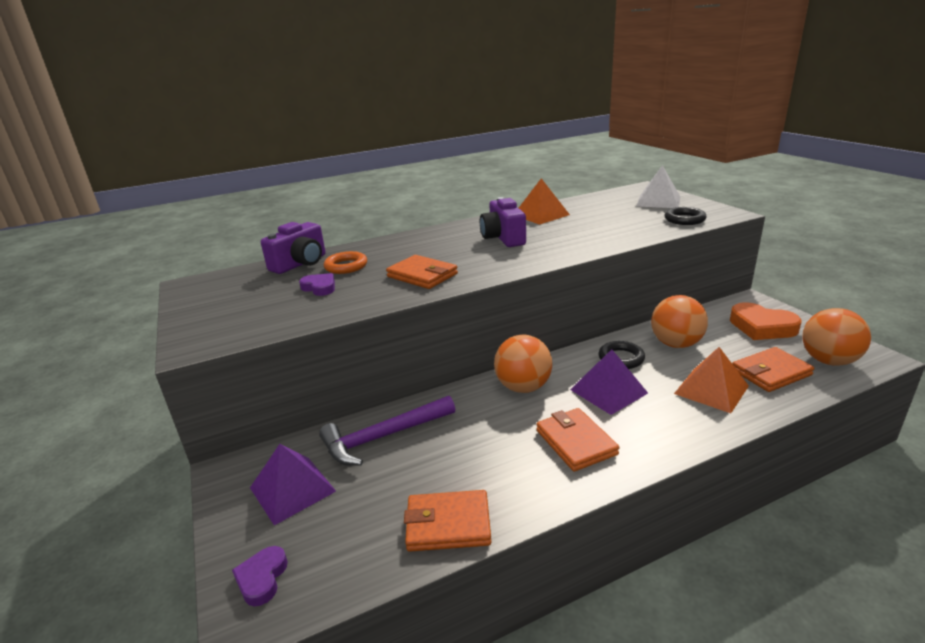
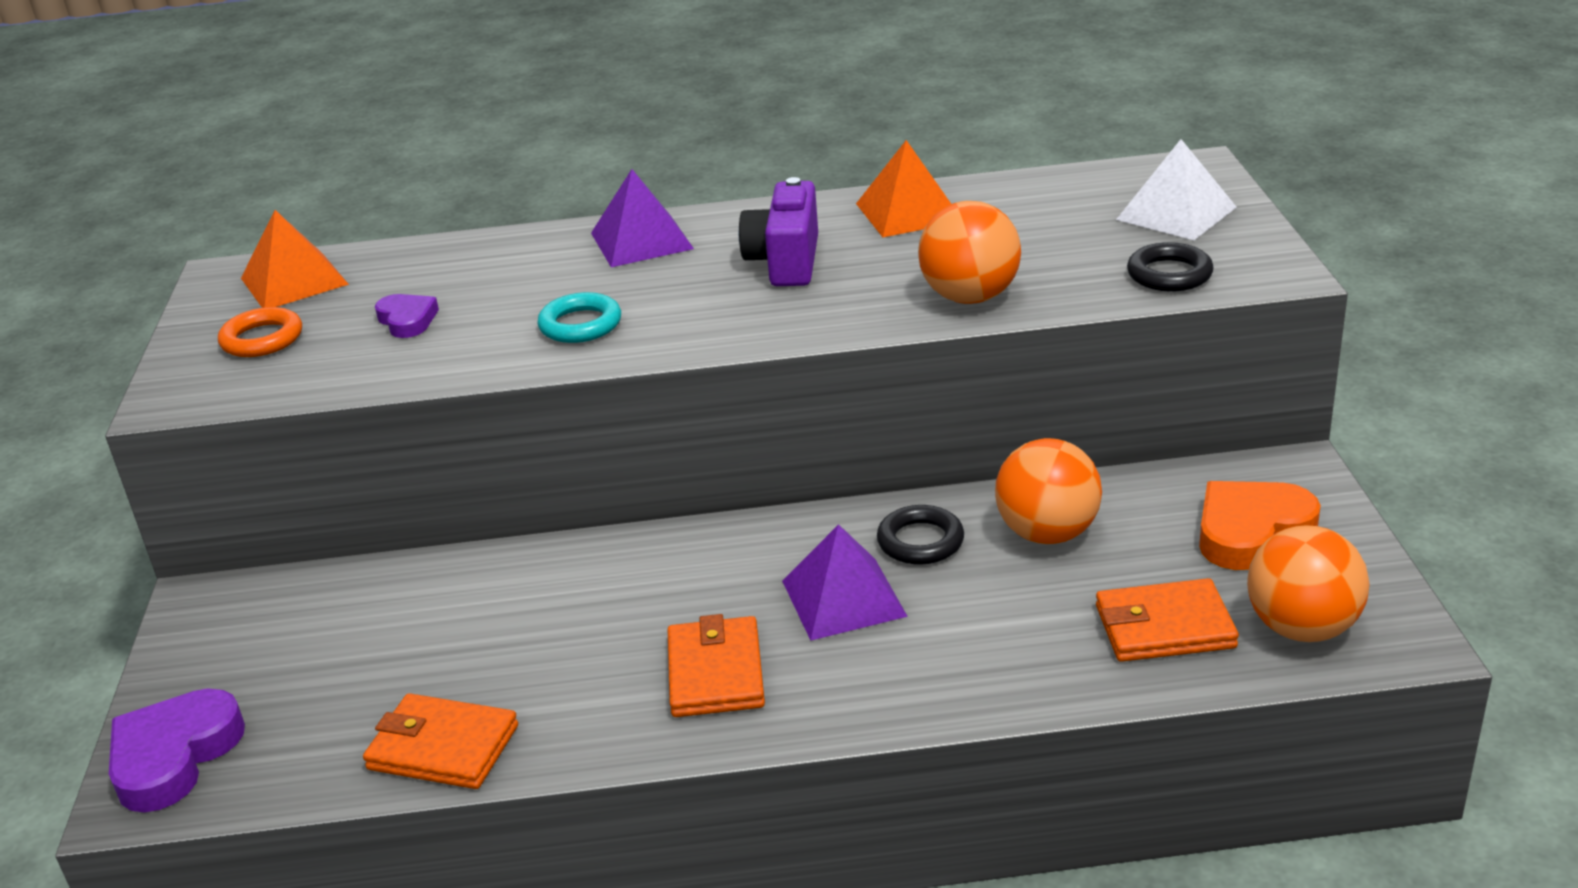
camera: 20 degrees right, 5 degrees up
(262, 578) = (174, 756): purple heart -> purple heart, size x1.74
(292, 489) = (270, 647): purple pyramid -> purple pyramid (642, 240)
(300, 264) = (411, 261): purple camera -> none
(346, 266) = (477, 280): orange ring -> orange ring (262, 339)
(383, 437) = (437, 597): purple hammer -> none
(422, 275) = (580, 325): orange wallet -> turquoise ring
(523, 387) = (709, 560): orange ball -> orange ball (970, 297)
(711, 389) = (1022, 634): orange pyramid -> orange pyramid (294, 281)
(762, 327) = (1251, 531): orange heart -> orange heart turned 90 degrees clockwise

